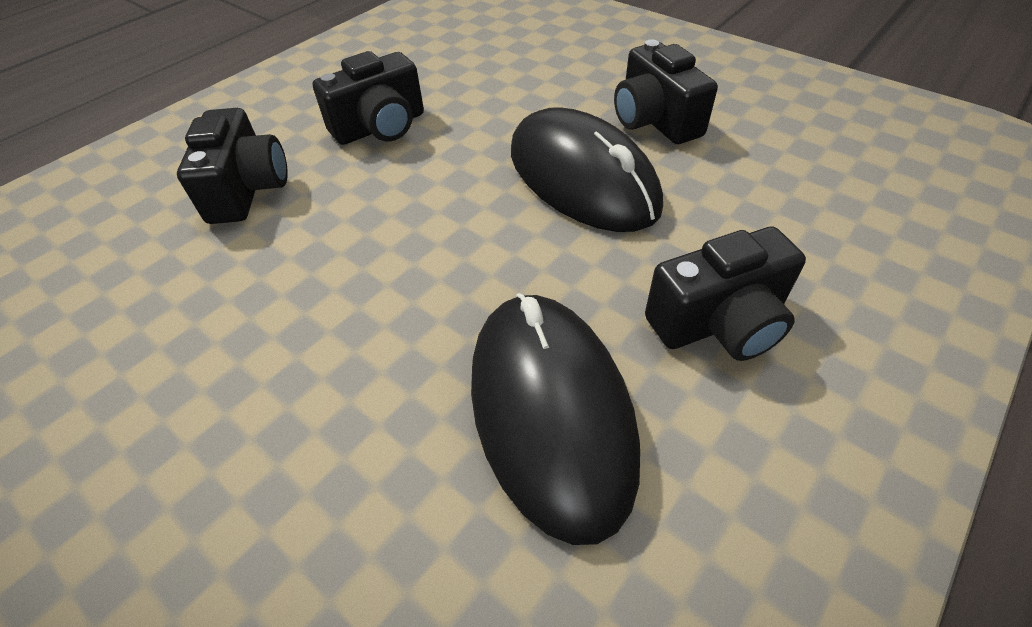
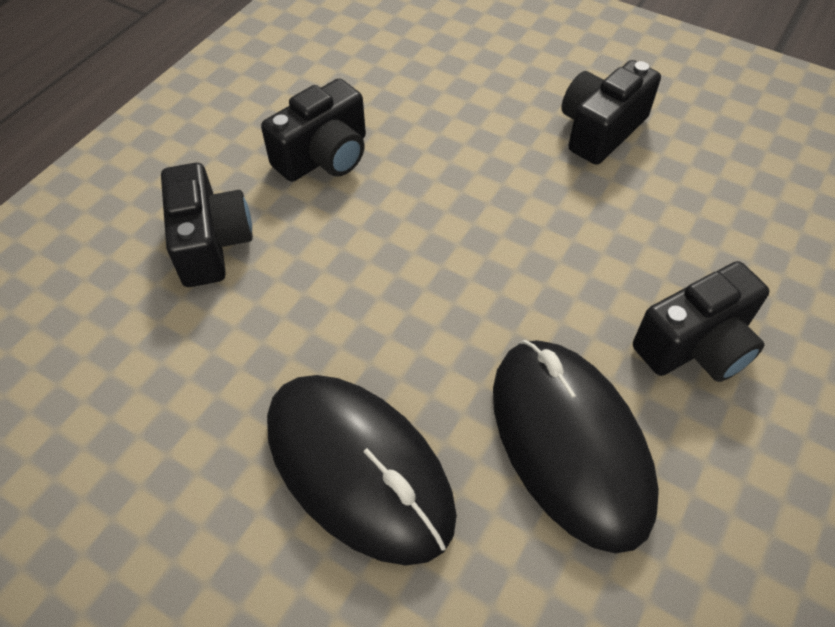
camera: 10 degrees left, 5 degrees up
(582, 178) = (544, 203): black mouse -> black mouse (358, 468)
(654, 120) = (600, 130): black camera -> black camera turned 75 degrees clockwise

